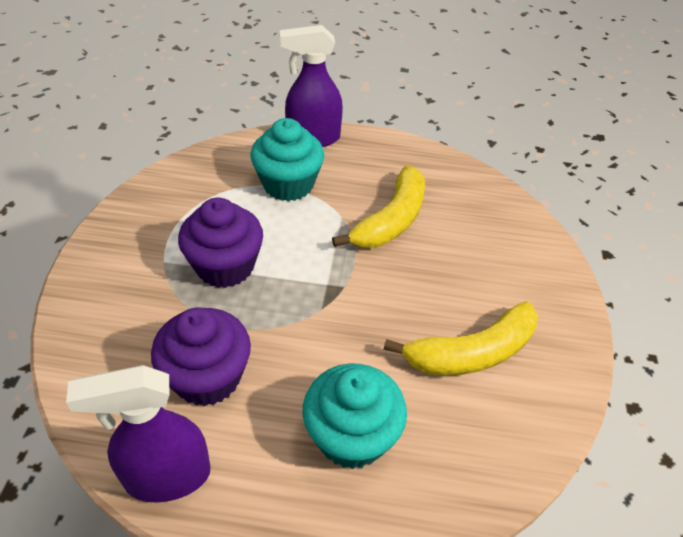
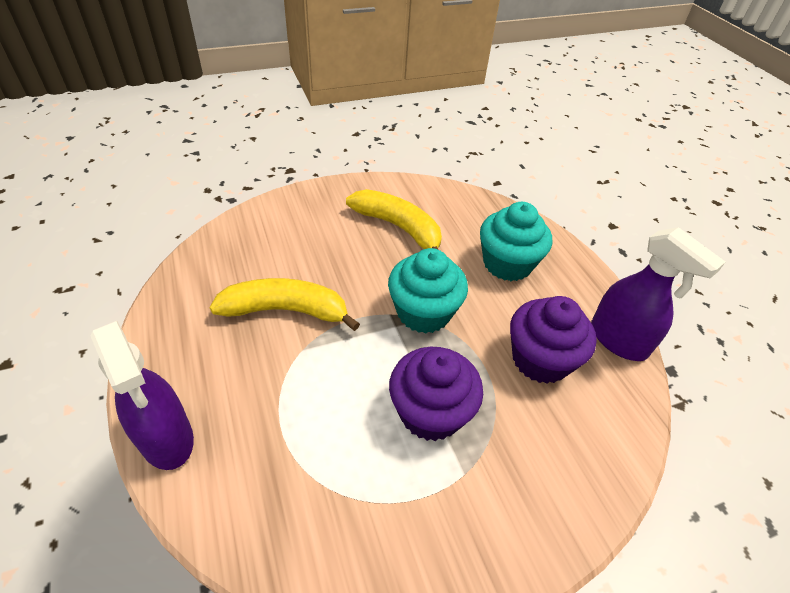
camera: 120 degrees left, 0 degrees up
(288, 184) = (275, 420): turquoise cupcake -> turquoise cupcake (423, 312)

